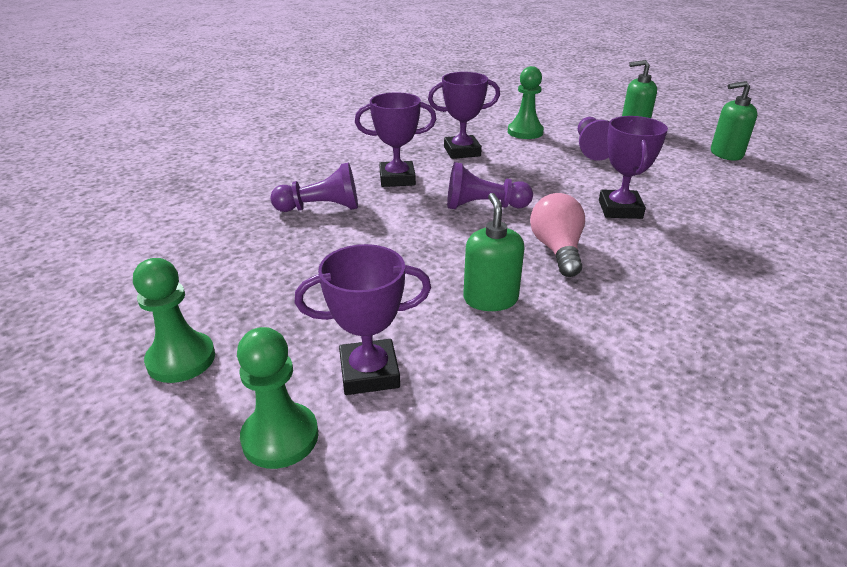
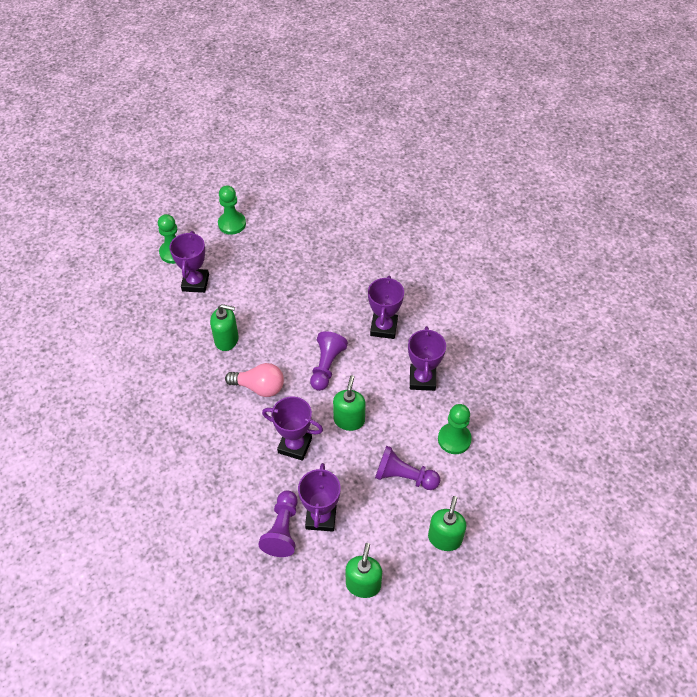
camera: 105 degrees right, 20 degrees up
(321, 208) = (352, 282): purple pawn -> purple pawn (282, 530)
(551, 182) = (349, 420): none -> green soap dispenser
(688, 181) = (321, 517): none -> purple trophy

